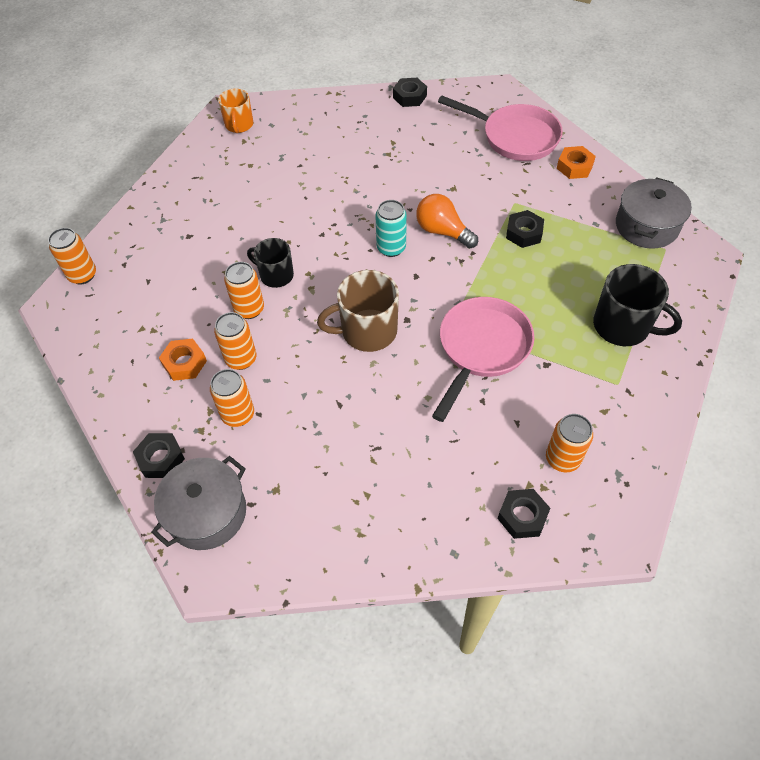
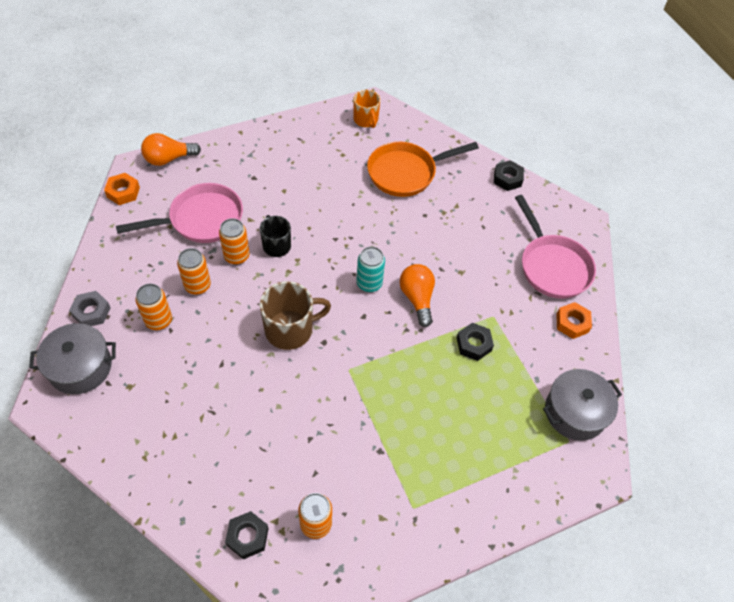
camera: 35 degrees right, 0 degrees up
(82, 275) = (168, 159): orange can -> orange light bulb
(161, 459) = (91, 312): black nut -> grey nut
(184, 363) = (164, 262): orange nut -> orange nut (123, 192)
(239, 125) = (366, 120): orange mug -> orange mug turned 60 degrees counterclockwise
(322, 144) = (406, 173): none -> orange pan
(367, 331) = (290, 329): brown mug -> brown mug turned 135 degrees clockwise
(481, 349) = (349, 403): pink pan -> pink pan (201, 219)
(623, 326) = (466, 471): black mug -> none

